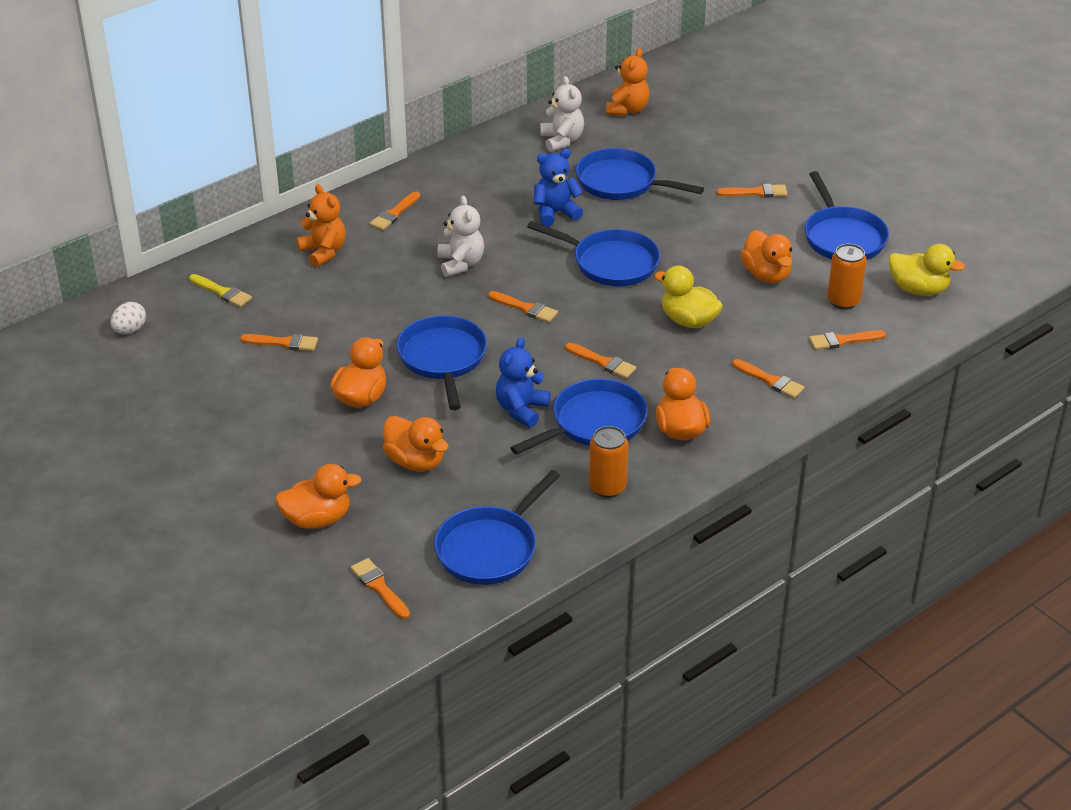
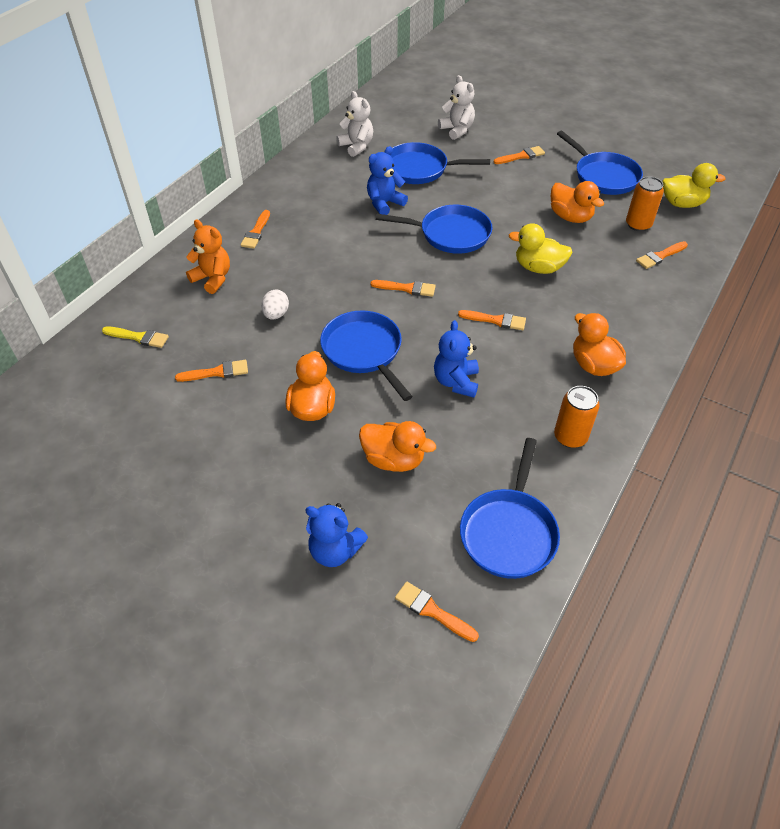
camera: 20 degrees left, 10 degrees up
(130, 330) = (65, 396): white egg -> white egg (276, 314)
(317, 519) = (335, 550): orange duck -> blue teddy bear
(460, 264) = (333, 262): white teddy bear -> white teddy bear (457, 130)
(594, 423) = (522, 378): blue pan -> none
(627, 109) = (391, 114): orange teddy bear -> none
(770, 381) = (632, 303): orange brush -> none

